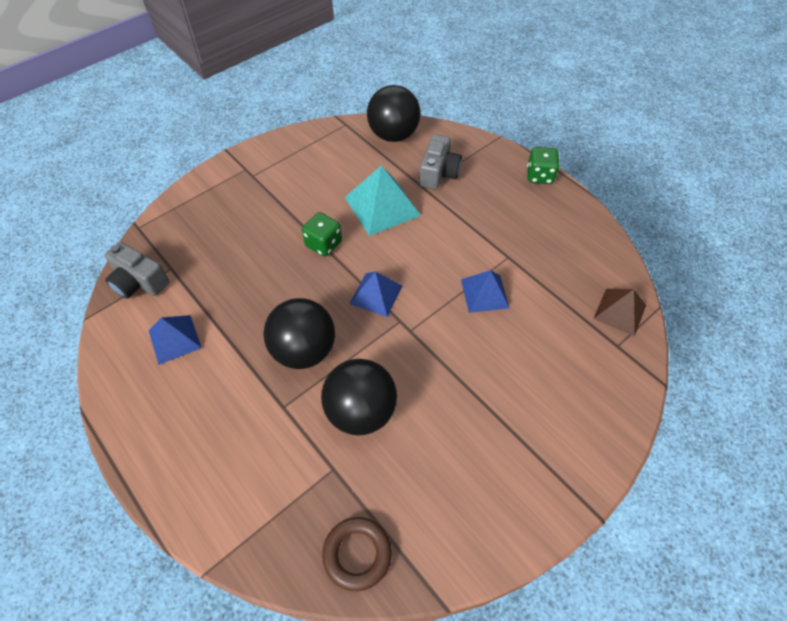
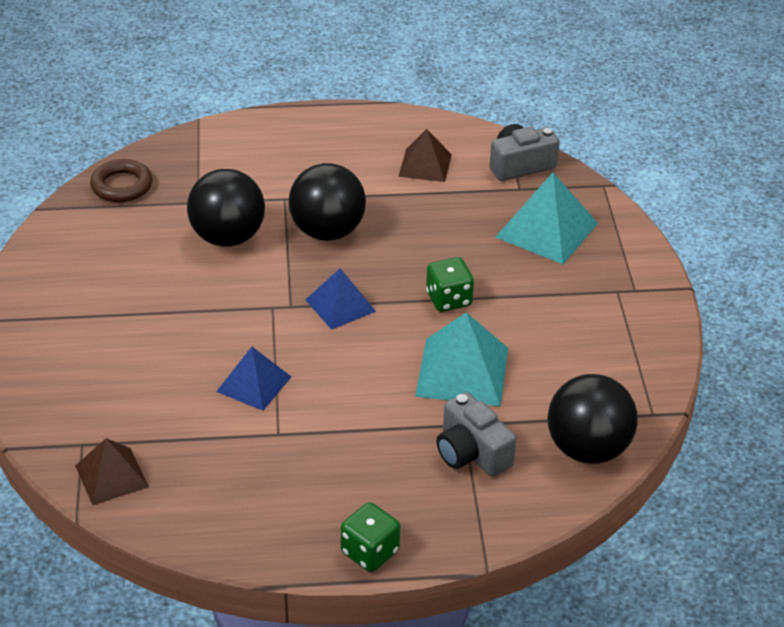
camera: 125 degrees right, 15 degrees down
(174, 339) = (425, 165): blue pyramid -> brown pyramid
(212, 232) = (546, 230): none -> turquoise pyramid

